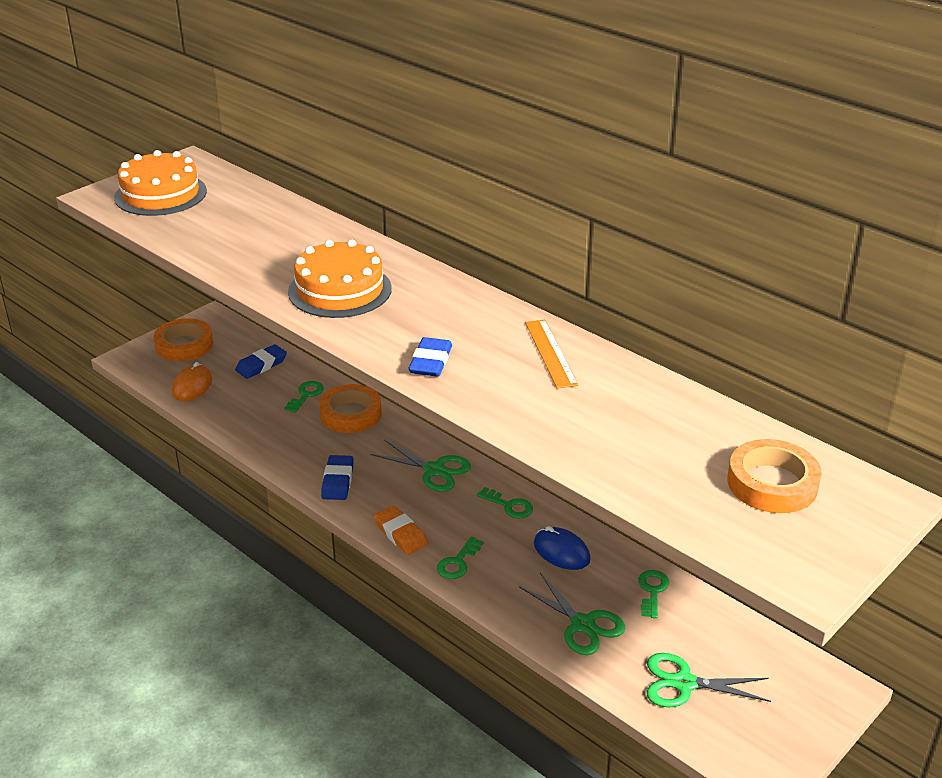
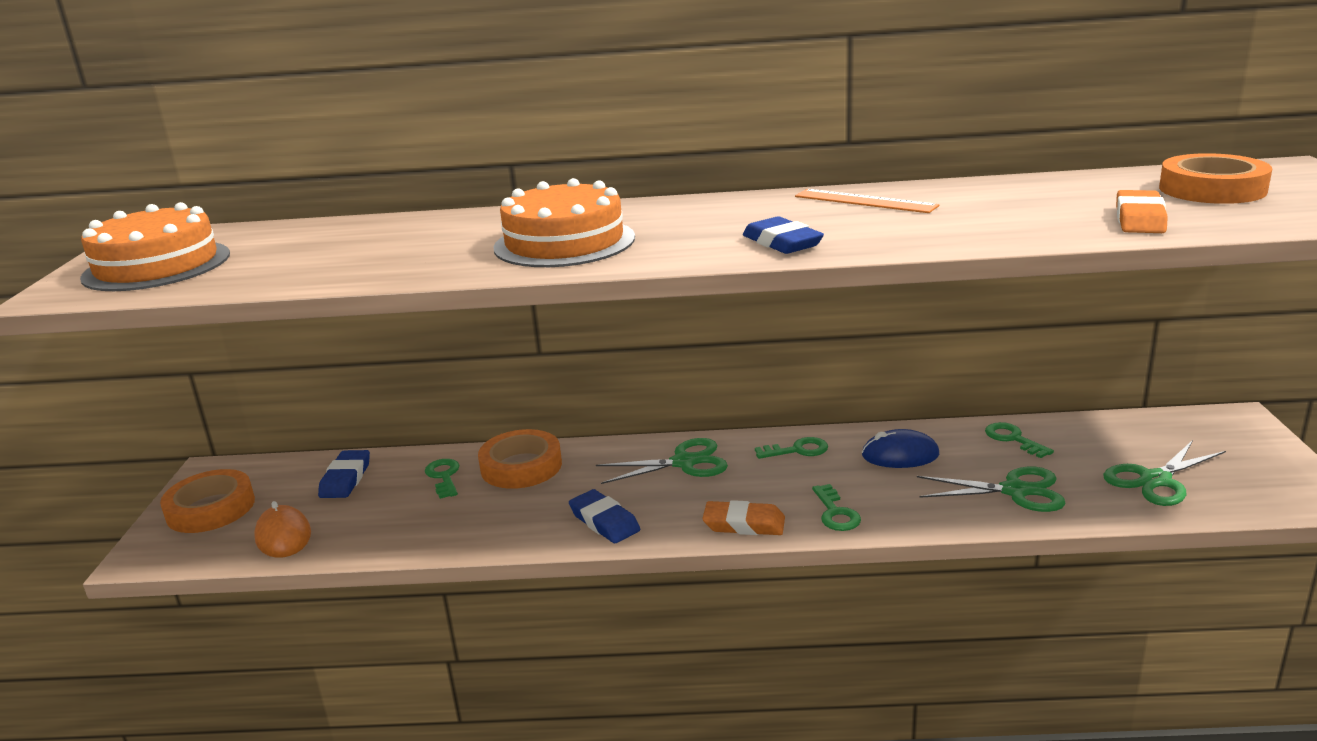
camera: 40 degrees left, 10 degrees down
(653, 476) = (1139, 219): none -> orange eraser

